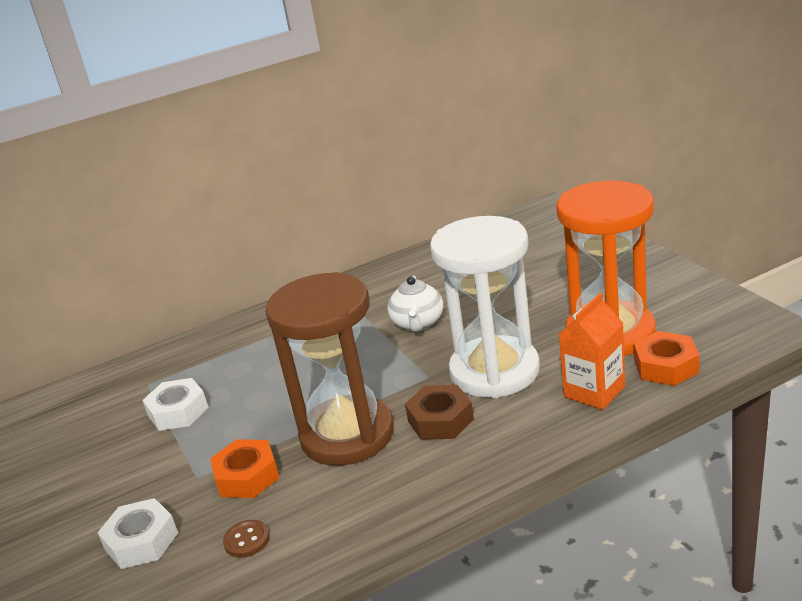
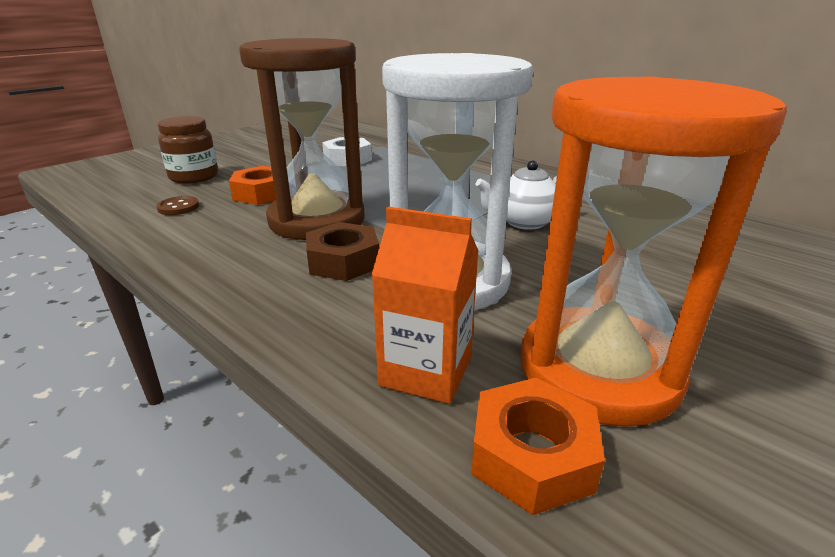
camera: 65 degrees right, 0 degrees up
(141, 541) = (194, 177): white nut -> brown jar

